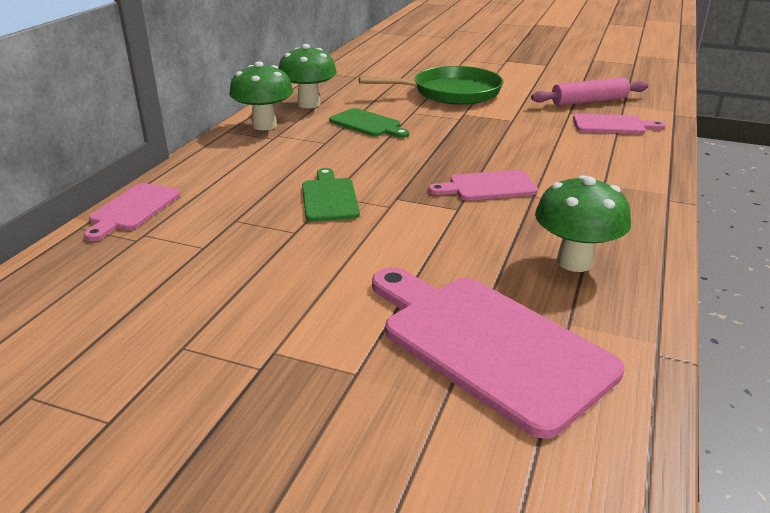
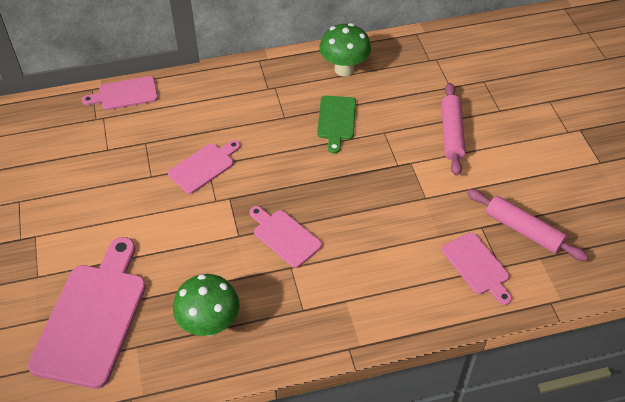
camera: 55 degrees right, 20 degrees up
(264, 125) = (284, 71): green mushroom -> none
(329, 198) = (204, 166): green cutting board -> pink cutting board
(452, 92) = (451, 133): green pan -> pink rolling pin

